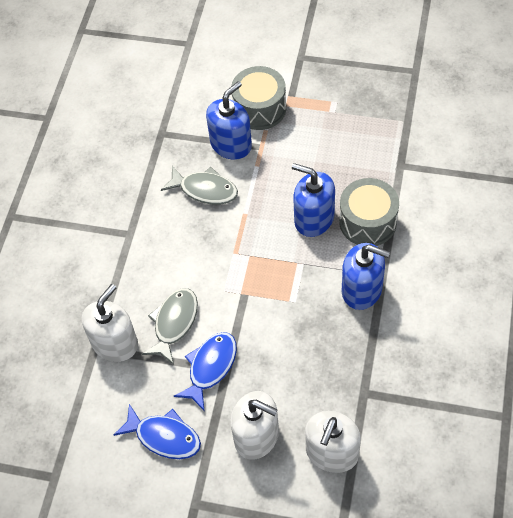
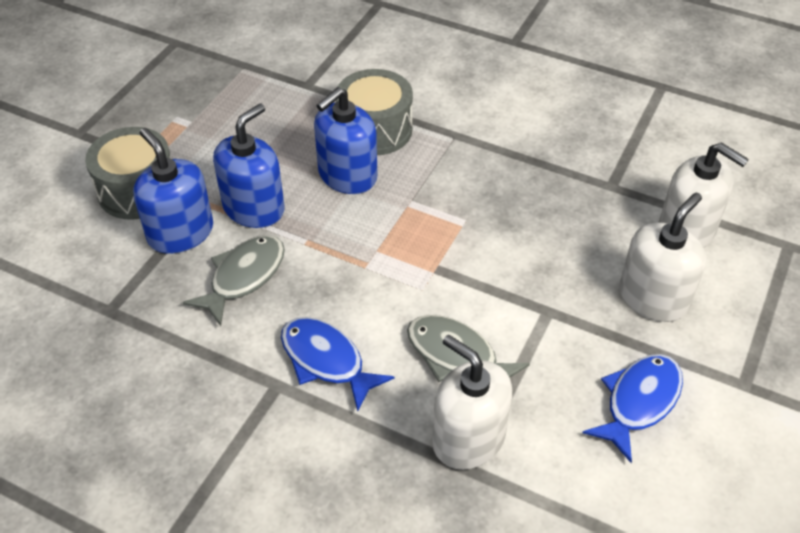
camera: 80 degrees left, 10 degrees down
(210, 367) = (540, 327): blue fish -> blue fish (326, 361)
(362, 289) = (469, 156): blue soap dispenser -> blue soap dispenser (254, 208)

